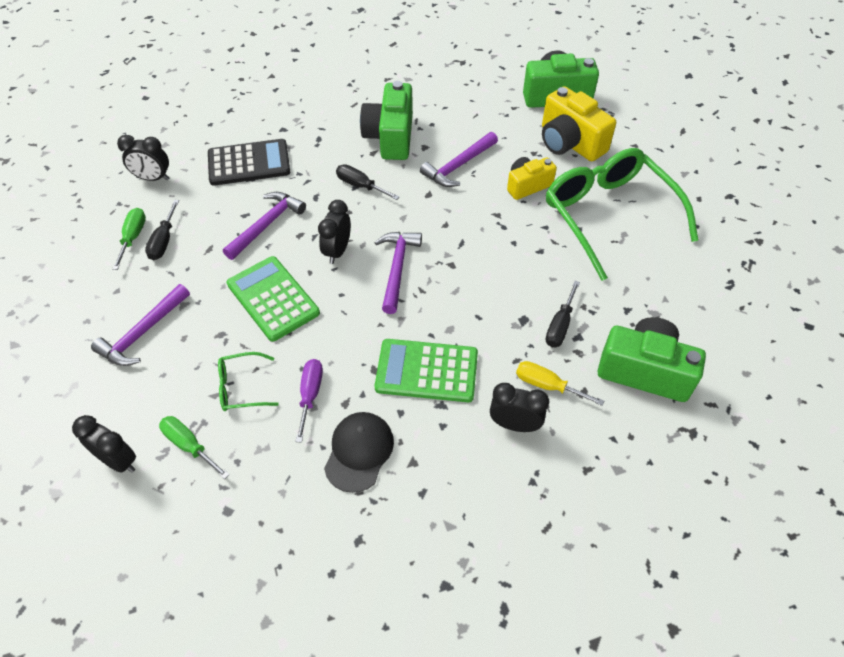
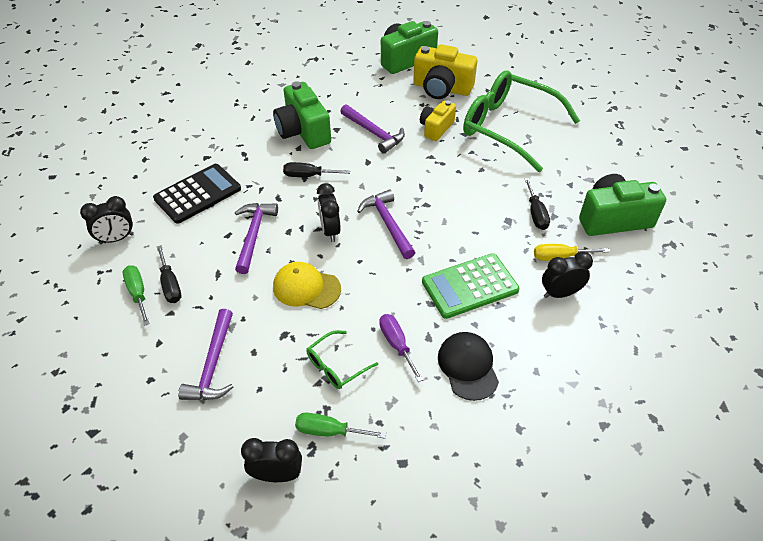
camera: 30 degrees left, 5 degrees down
(273, 298) = (306, 288): green calculator -> yellow cap
(458, 166) = (374, 133): purple hammer -> purple hammer turned 60 degrees counterclockwise

